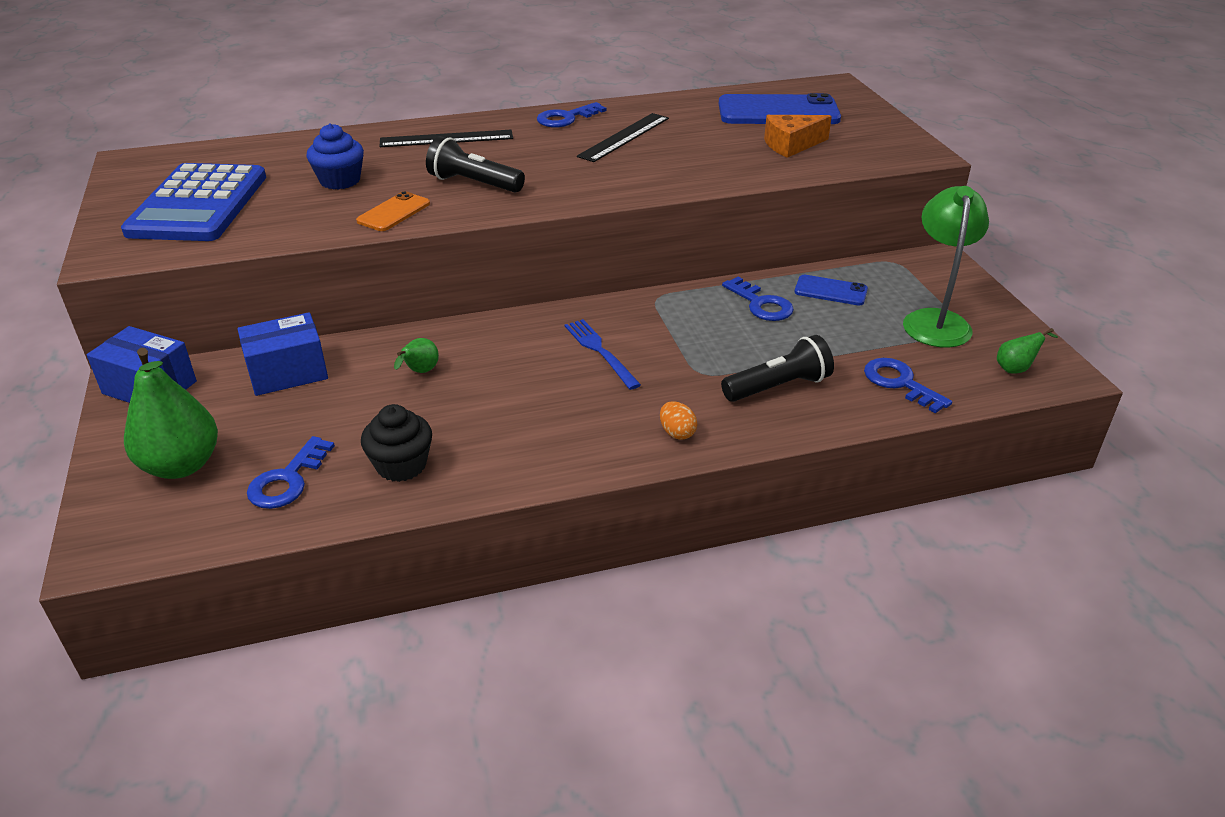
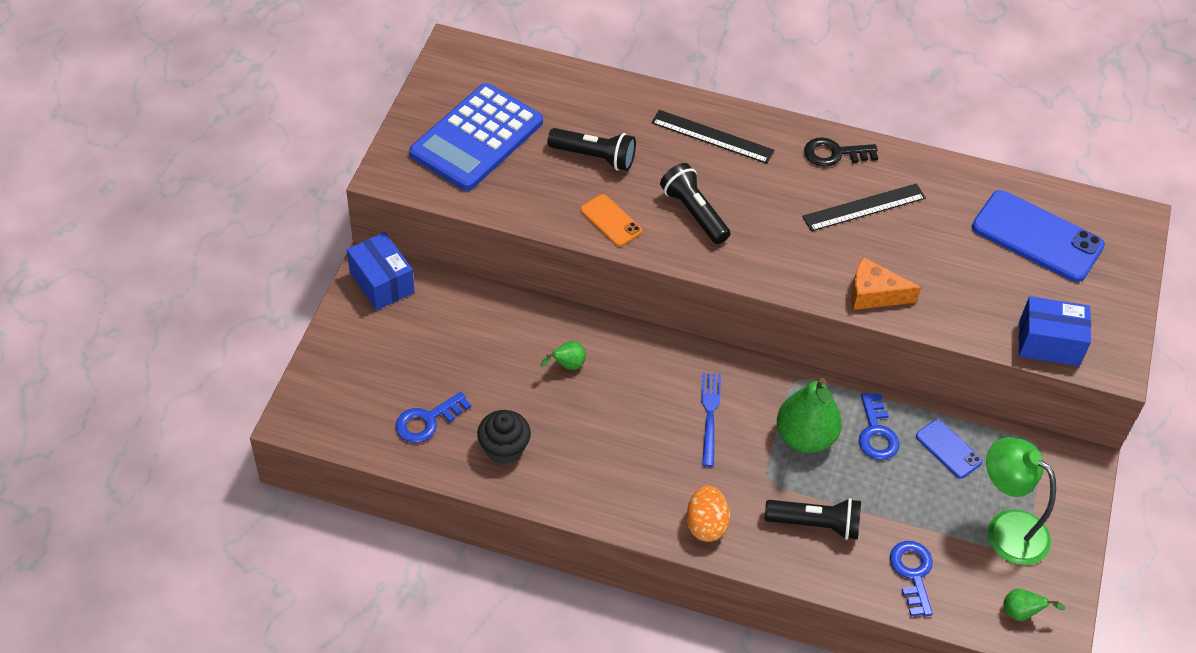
camera: 30 degrees right, 15 degrees up
(181, 465) = (370, 370): green pear -> green pear (805, 437)
(288, 373) = (477, 316): blue box -> blue box (1049, 343)
(340, 181) = (594, 157): blue cupcake -> black flashlight
(394, 212) = (611, 221): orange phone -> orange phone turned 75 degrees clockwise
(566, 118) = (834, 154): blue key -> black key
(677, 433) = (706, 525): orange egg -> orange egg, size x1.59
(791, 145) = (1003, 292): orange cheese -> orange cheese (874, 294)
(935, 320) = (1006, 529): green lamp -> green lamp turned 90 degrees counterclockwise

